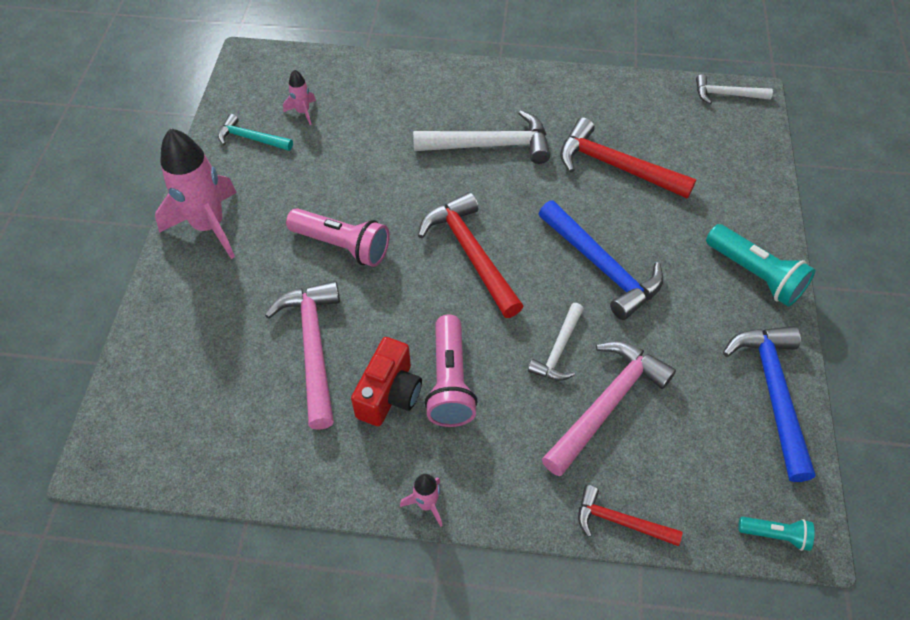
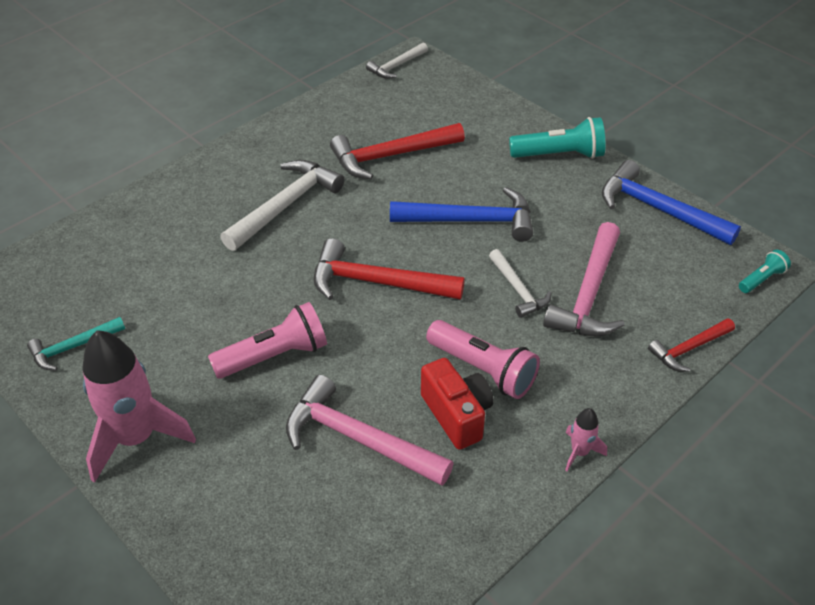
camera: 50 degrees left, 10 degrees down
(303, 112) = (92, 294): pink rocket -> none
(607, 404) = (589, 294): pink hammer -> pink hammer turned 150 degrees counterclockwise

